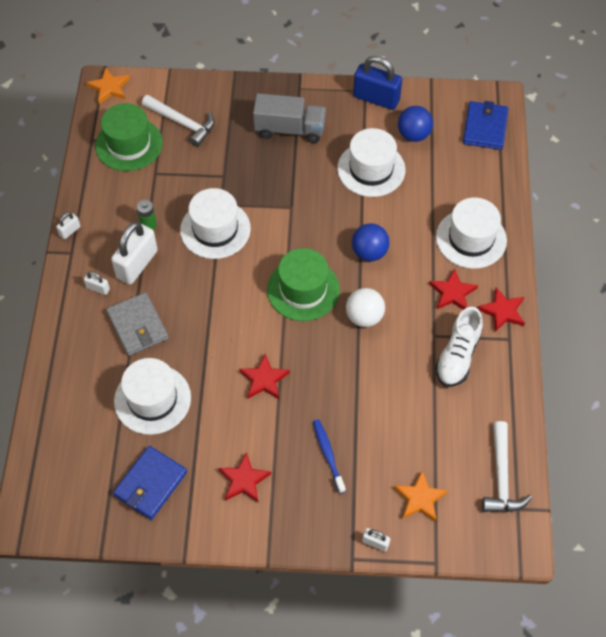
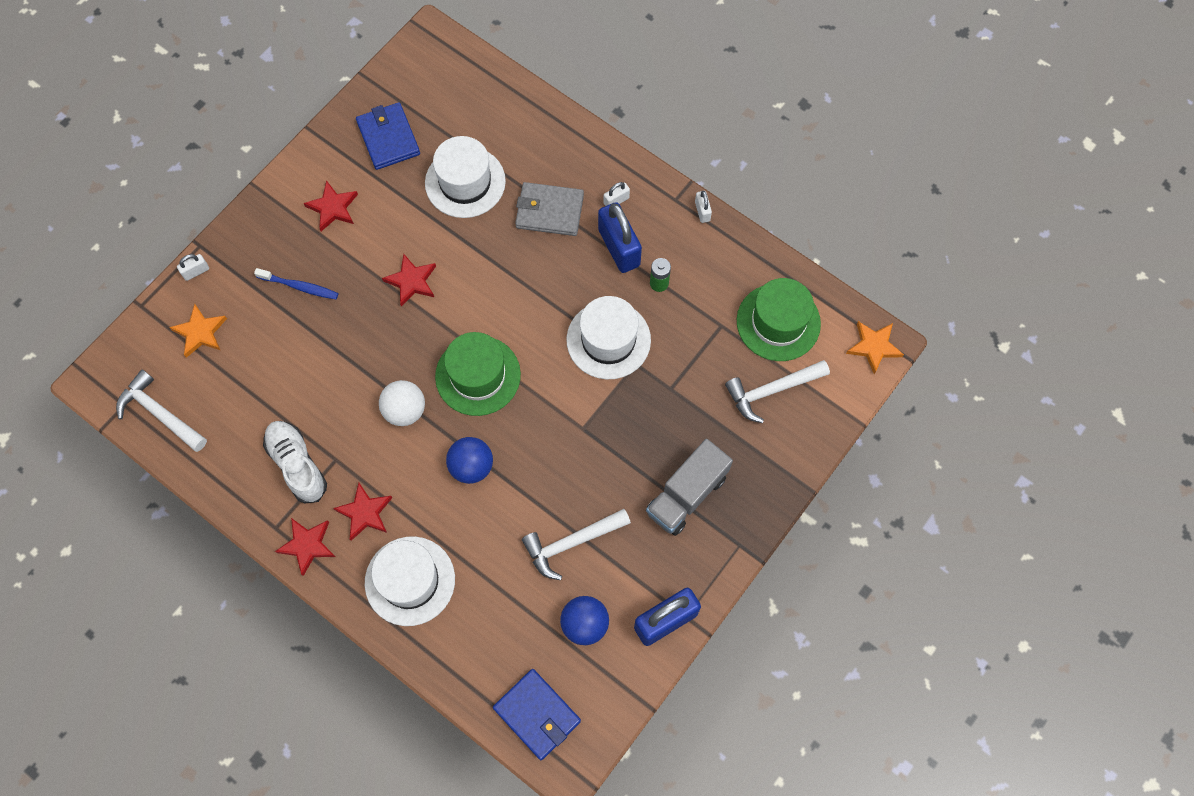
camera: 125 degrees right, 10 degrees up
(137, 264) = (619, 248): white padlock -> blue padlock
(371, 169) = (572, 543): white hat -> white hammer

